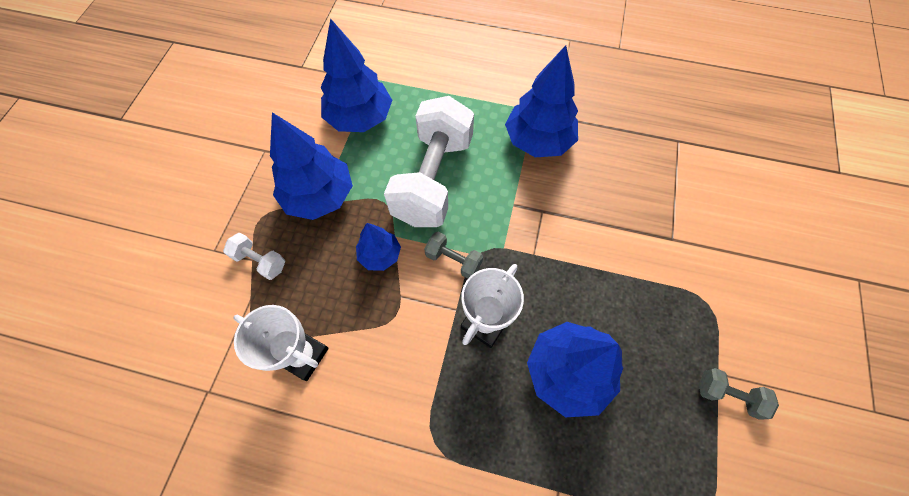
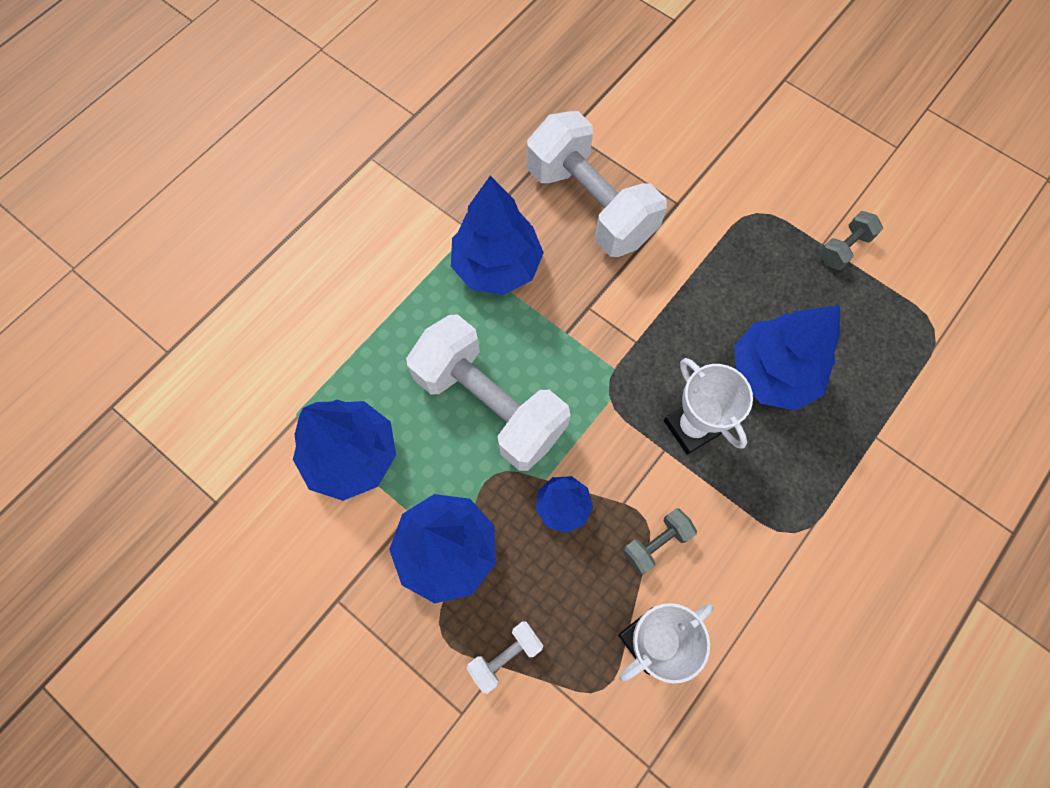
camera: 65 degrees left, 5 degrees up
(453, 260) = (606, 427): grey dumbbell -> grey dumbbell (656, 543)
(627, 179) = (590, 204): none -> white dumbbell

